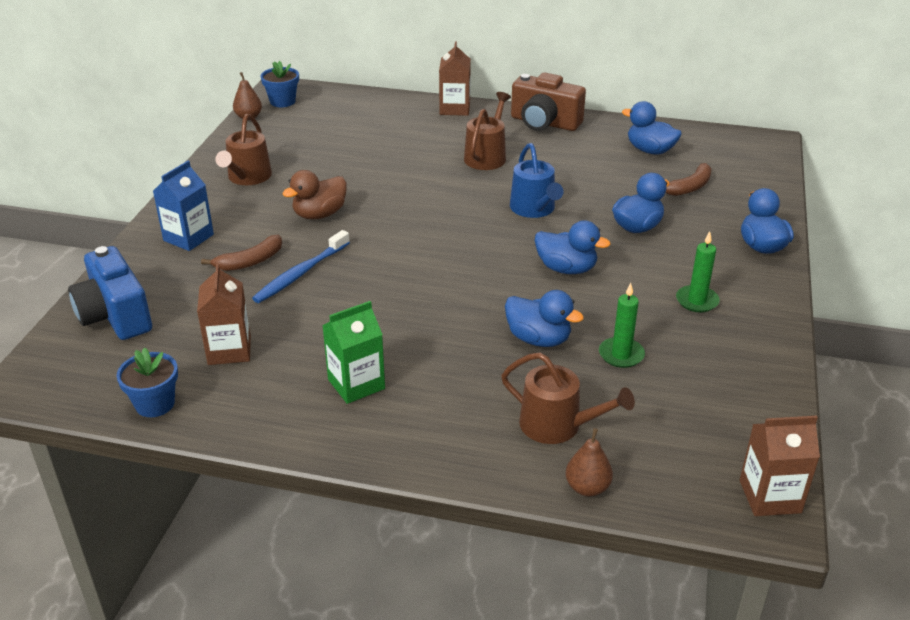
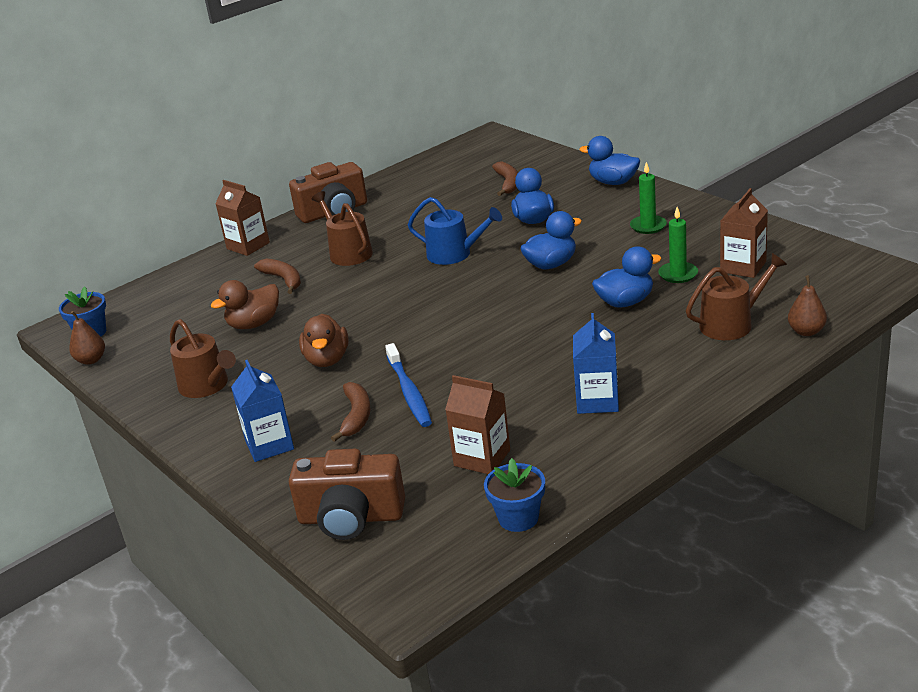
camera: 50 degrees left, 5 degrees down
(115, 315) = (351, 518): blue camera -> brown camera
(345, 160) = (254, 324): none -> brown duck
(356, 384) = (597, 401): green carton -> blue carton
(419, 145) = (283, 280): none -> brown banana
(650, 150) = (438, 182): blue duck -> none
(770, 496) = (868, 268): brown carton -> brown carton (743, 267)

